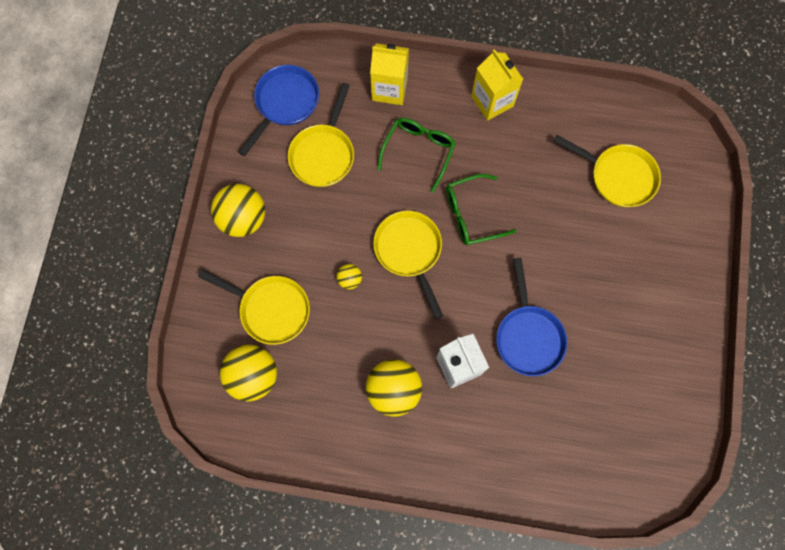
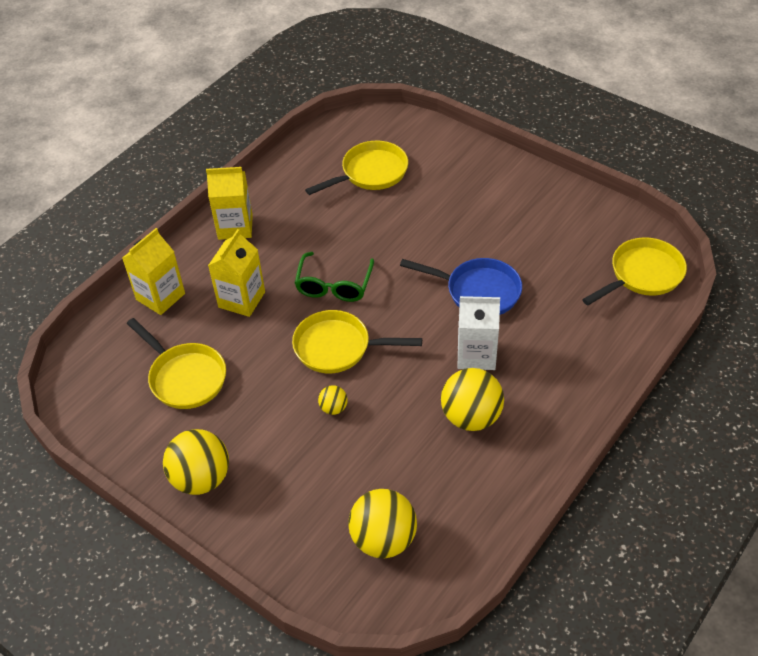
camera: 60 degrees left, 25 degrees down
(271, 309) = (319, 492): yellow pan -> yellow pan (642, 275)
(285, 103) = (103, 389): blue pan -> none
(418, 151) = (241, 299): green glasses -> yellow carton

